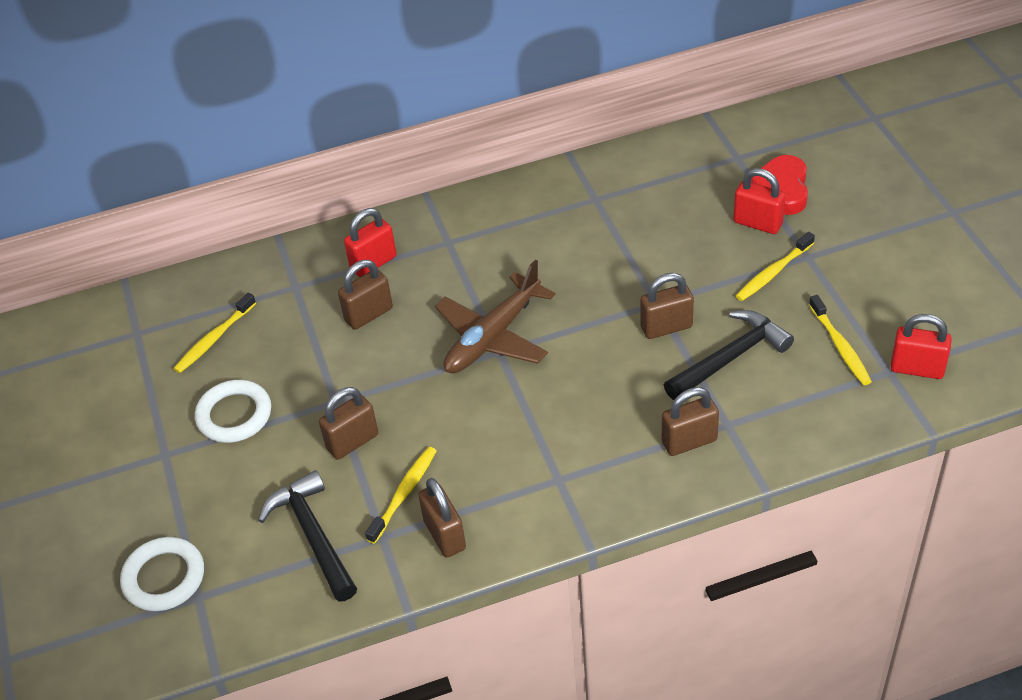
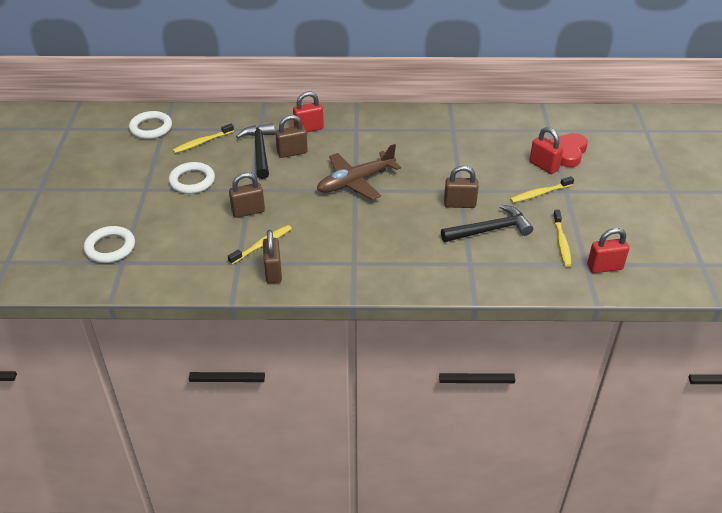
camera: 15 degrees right, 5 degrees down
(114, 338) = (151, 128): none -> white ring
(313, 535) = (200, 250): black hammer -> black hammer (260, 150)
(689, 441) = (441, 266): brown padlock -> none
(917, 369) = (604, 267): red padlock -> red padlock turned 45 degrees counterclockwise

